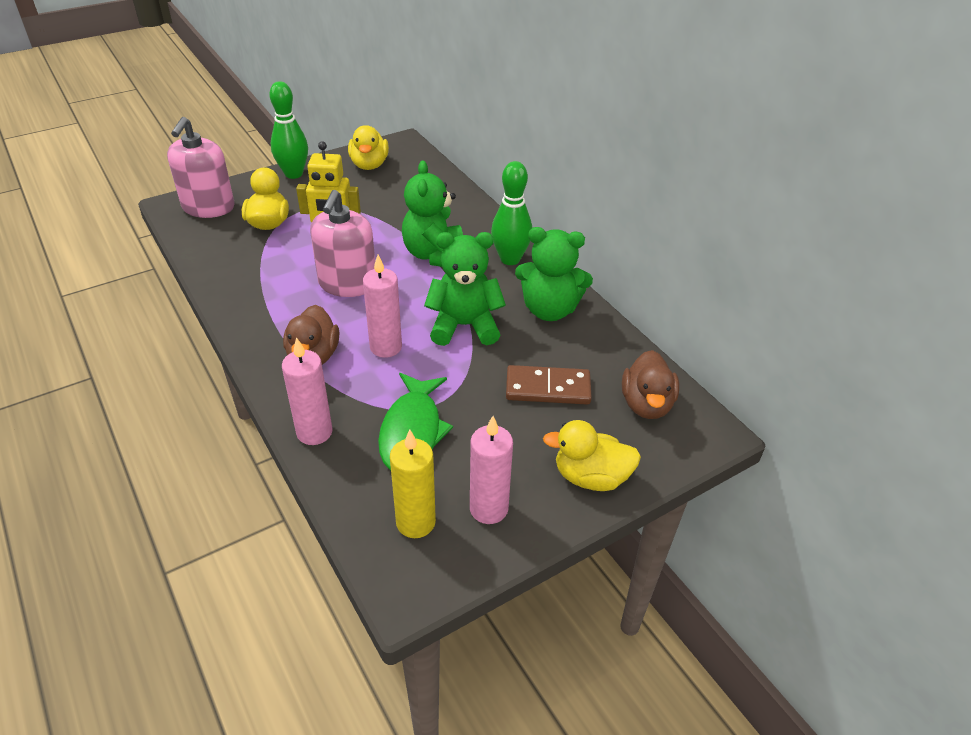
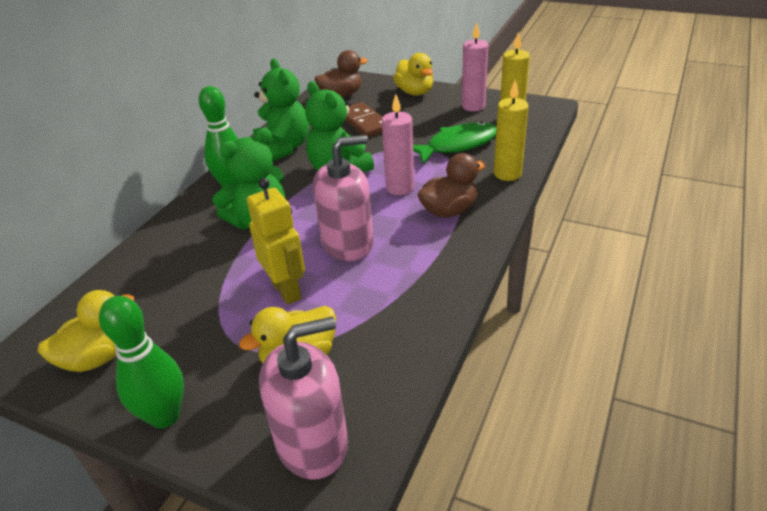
camera: 120 degrees left, 5 degrees down
(314, 432) = (507, 174): pink candle -> yellow candle

